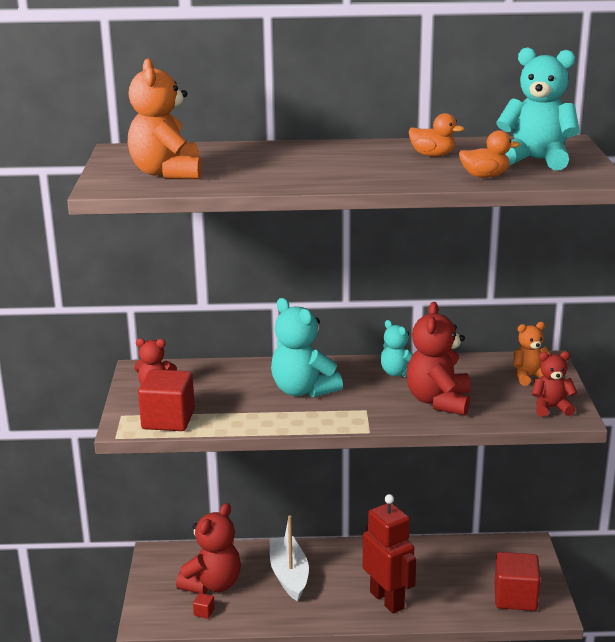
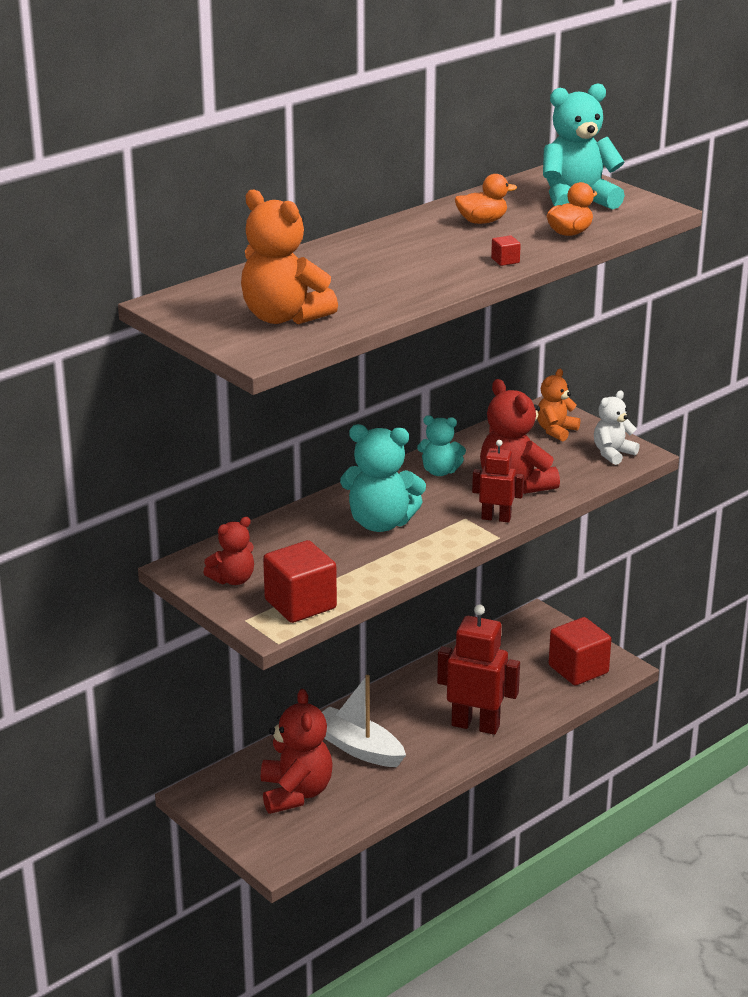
camera: 40 degrees left, 5 degrees up
(204, 612) = (322, 821): red cube -> red cube (505, 261)
(388, 418) = (496, 518): none -> red robot
(551, 408) = (613, 453): red teddy bear -> white teddy bear

